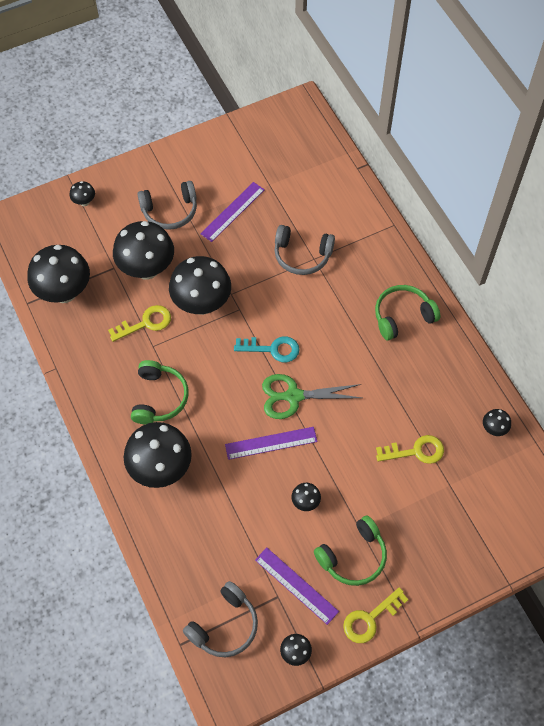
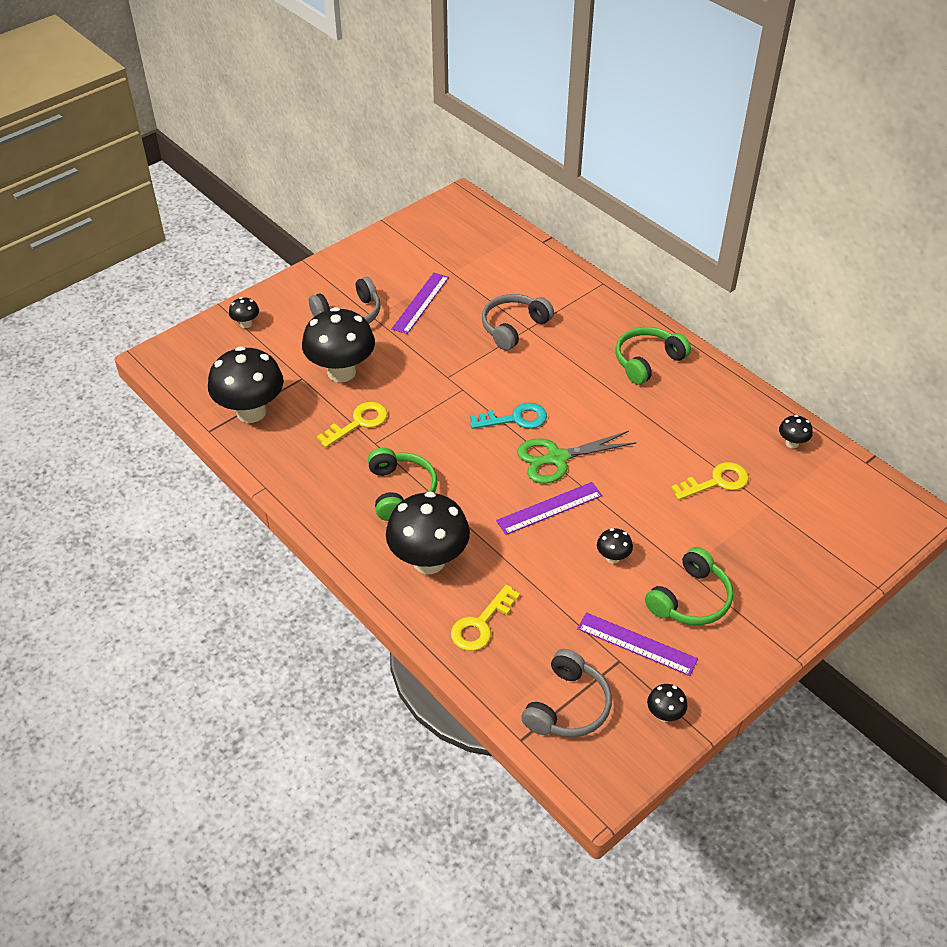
camera: 15 degrees left, 15 degrees down
(202, 304) = (417, 392): black mushroom -> none
(302, 255) = (514, 327): grey headphones -> grey headphones turned 135 degrees clockwise
(370, 619) = (737, 658): yellow key -> yellow key (481, 624)

